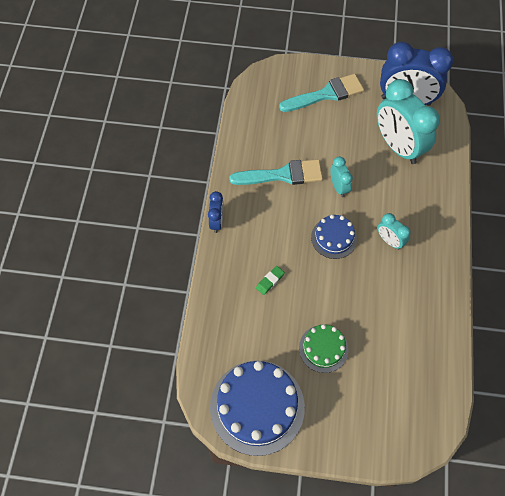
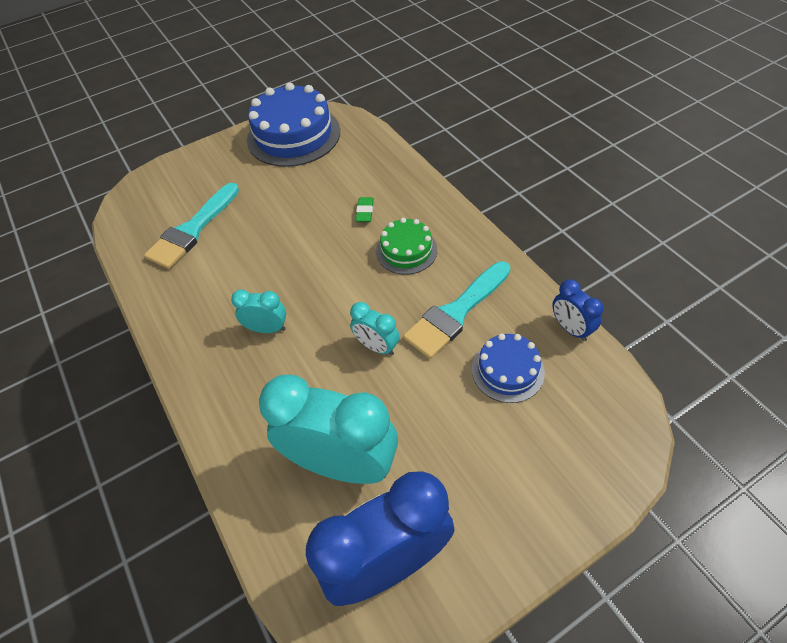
camera: 145 degrees right, 10 degrees down
(217, 222) = (470, 222): blue clock -> blue clock (570, 329)
(323, 348) = (268, 198): green cake -> green cake (406, 251)
(326, 94) = (517, 471): turquoise brush -> turquoise brush (192, 230)
(334, 238) = (334, 289): blue cake -> blue cake (507, 370)

